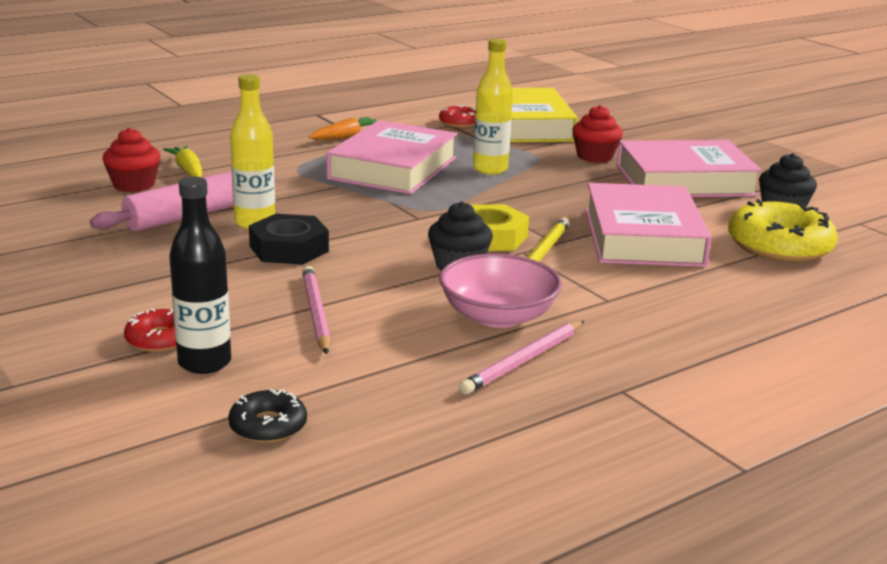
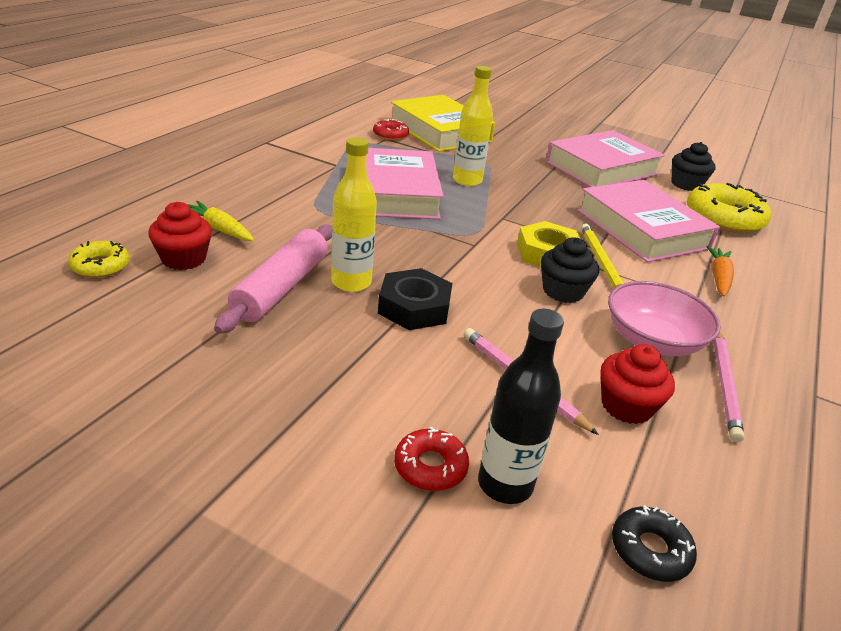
camera: 30 degrees left, 10 degrees up
(65, 179) = (100, 266): none -> yellow donut
(346, 136) = (318, 163): orange carrot -> orange carrot (718, 278)
(595, 156) = (521, 155): red cupcake -> red cupcake (626, 406)

